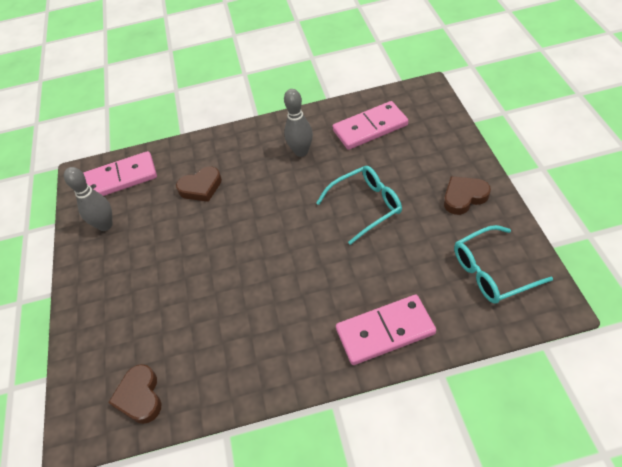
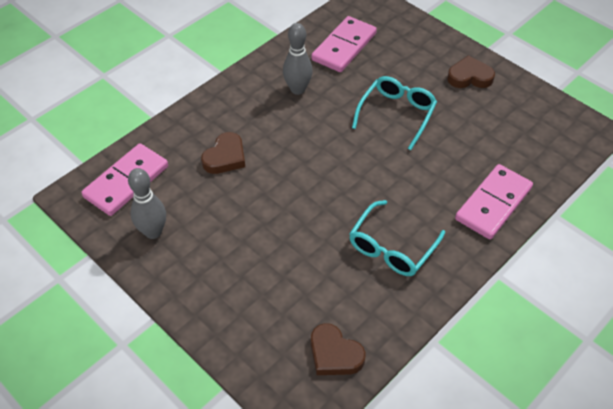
camera: 40 degrees left, 0 degrees up
(464, 197) = (469, 77): brown heart -> brown heart turned 60 degrees clockwise
(492, 272) = (534, 125): turquoise glasses -> turquoise glasses (392, 247)

